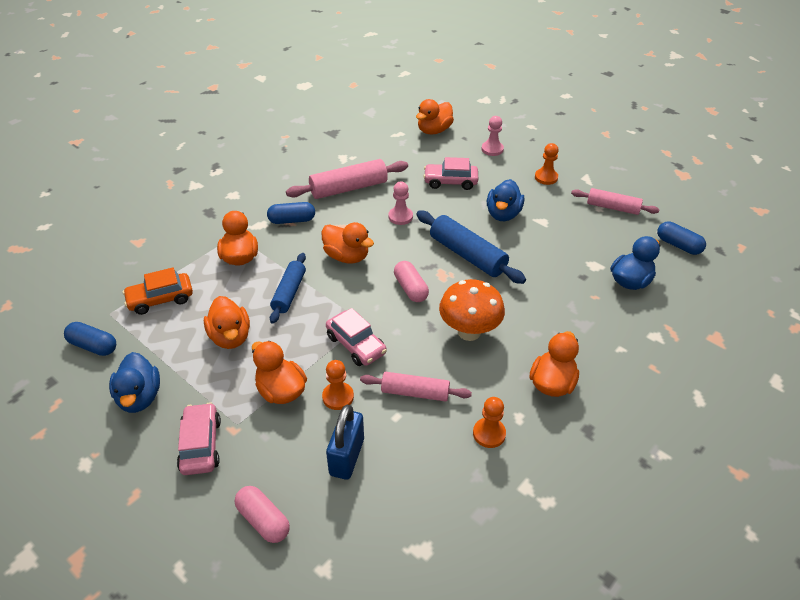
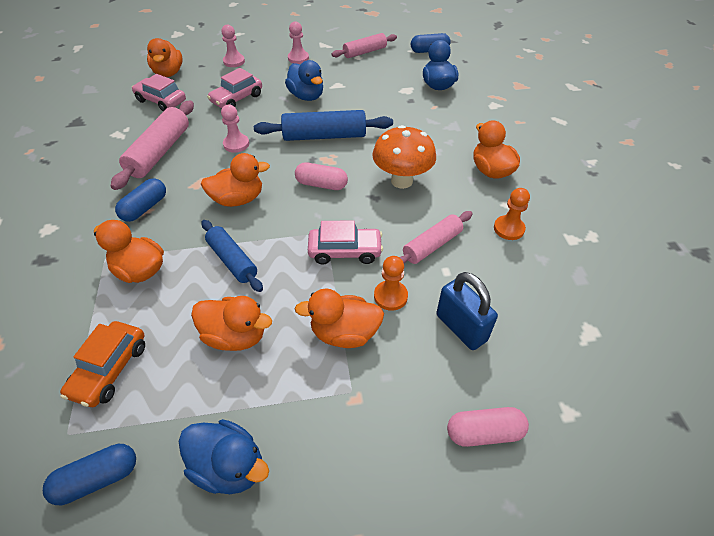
camera: 50 degrees left, 5 degrees up
(201, 445) = (350, 439): pink car -> pink car (161, 101)
(546, 177) = (298, 58): orange pawn -> pink pawn

